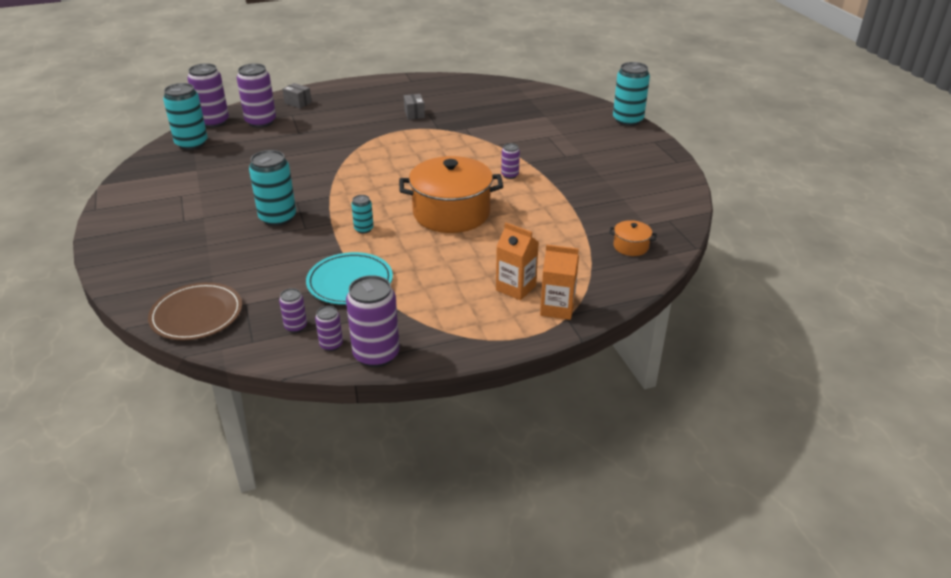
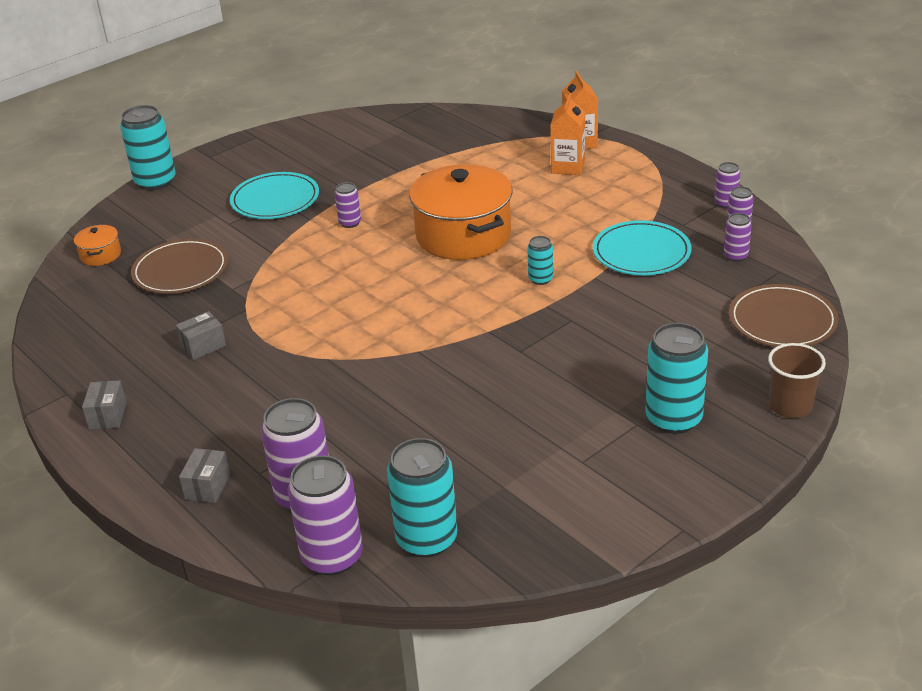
camera: 110 degrees left, 0 degrees up
(120, 280) = (790, 406): none -> brown cup
(278, 218) = (568, 349): turquoise can -> turquoise can (673, 419)
(376, 355) = (725, 203): purple can -> purple can, size x0.51
(381, 87) = (107, 416): none -> grey box
(501, 116) = (180, 270): none -> brown plate
(567, 155) = (275, 200): none -> turquoise plate
(631, 246) = (451, 130): orange pot -> orange pot (100, 255)

